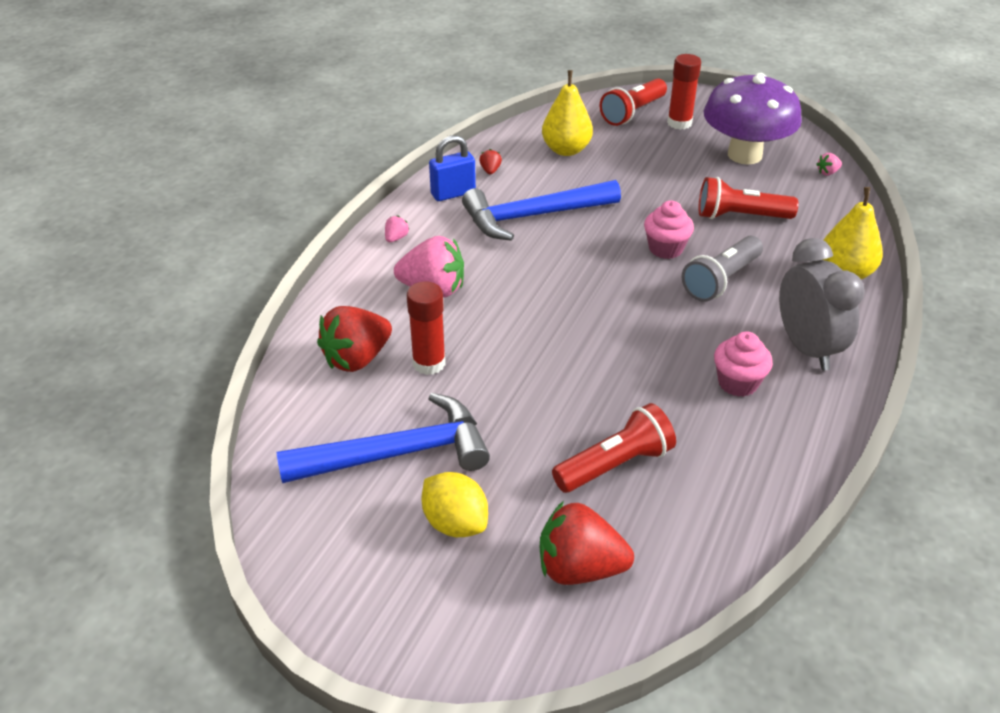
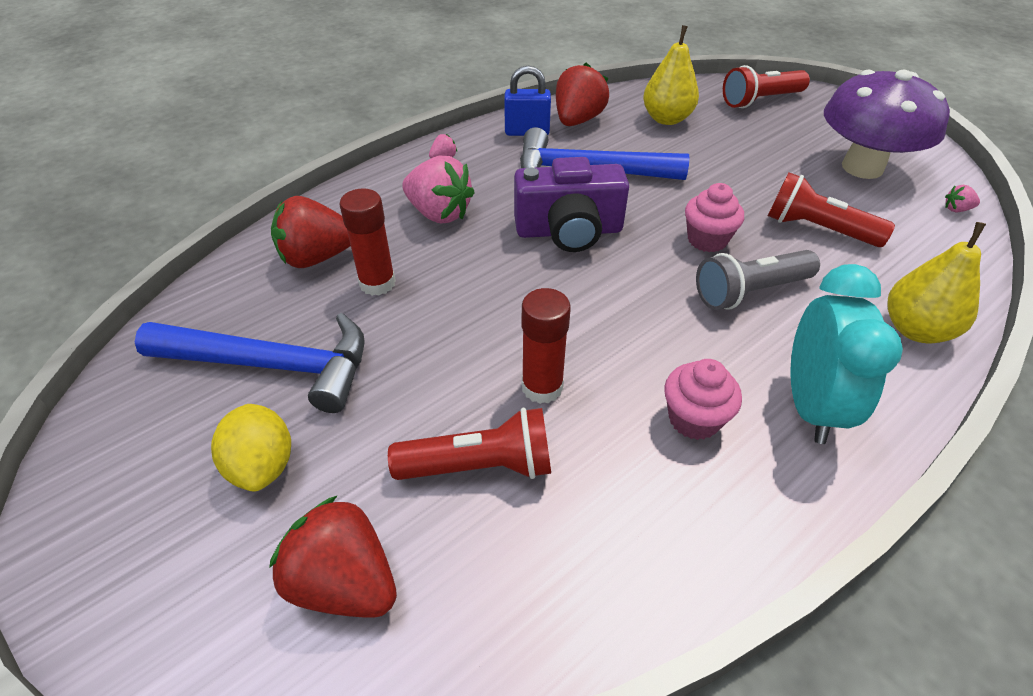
camera: 25 degrees right, 5 degrees up
(490, 171) = (578, 120): red strawberry -> red strawberry, size x2.34
(554, 273) = (569, 231): none -> purple camera
(679, 123) = (805, 120): red glue stick -> red glue stick (542, 387)
(807, 348) = (811, 406): grey clock -> turquoise clock

